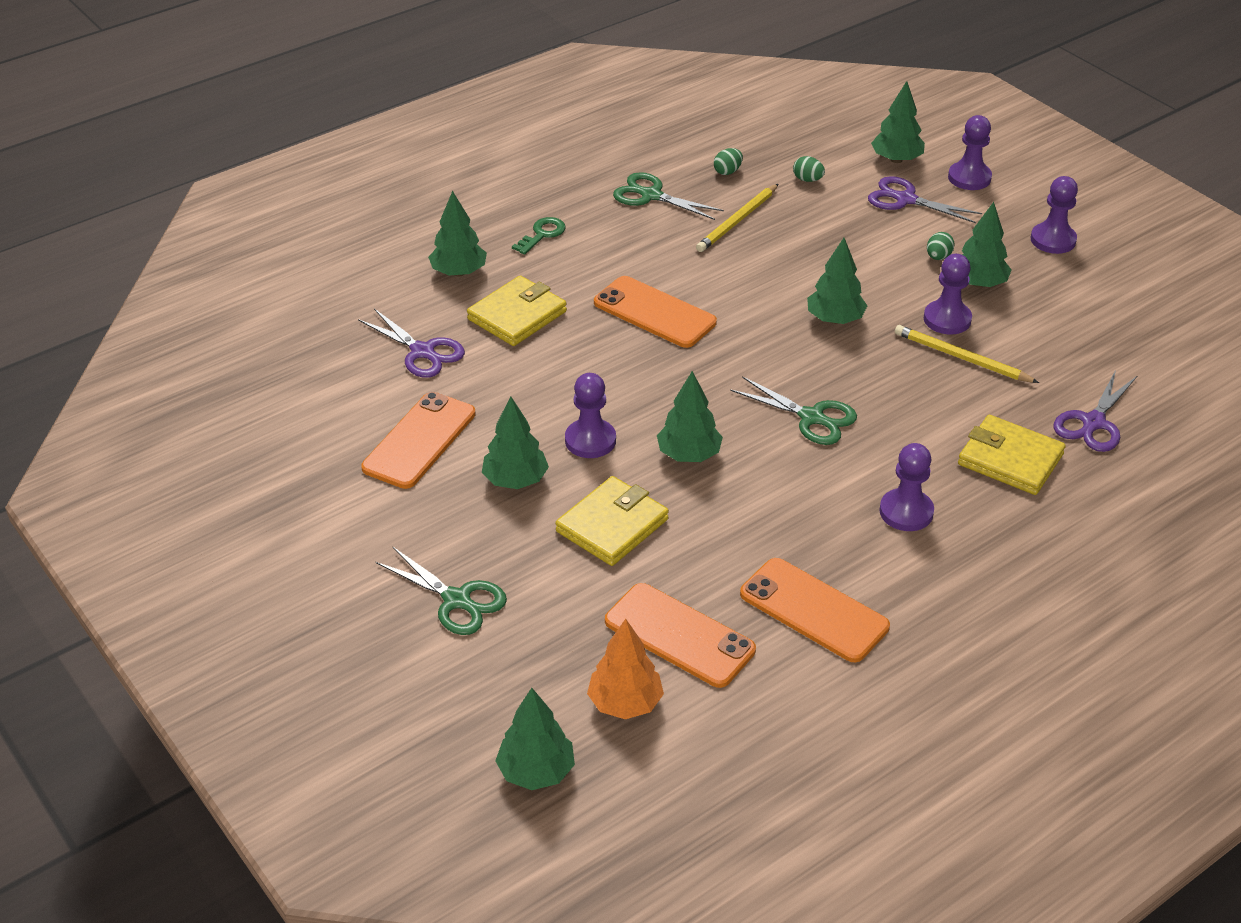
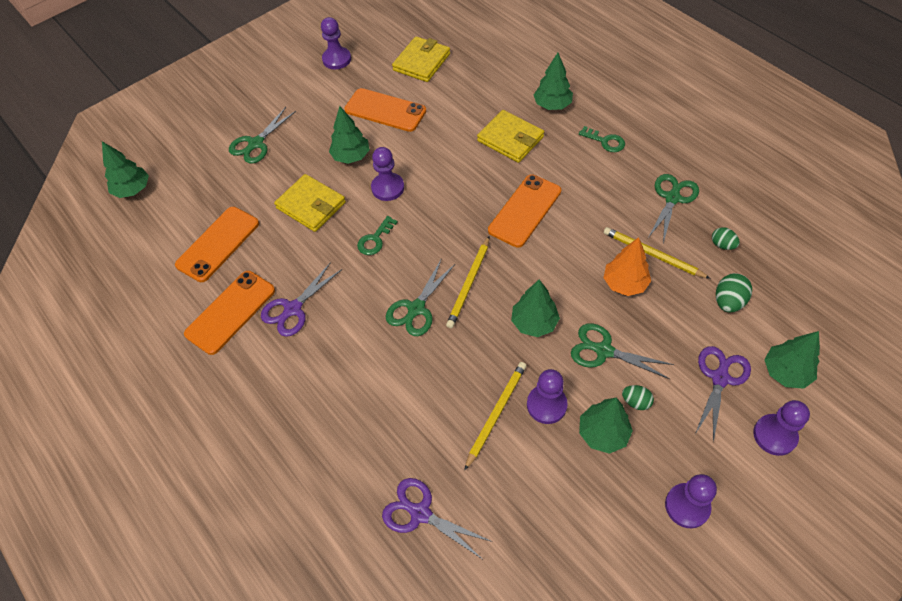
camera: 90 degrees right, 15 degrees up
(422, 352) = (467, 100): purple scissors -> purple scissors (293, 309)
(625, 703) = (172, 223): orange tree -> orange tree (624, 283)
(689, 455) = (375, 239): green tree -> green key
(773, 369) = (469, 284): none -> yellow pencil
(807, 180) = (728, 302): green egg -> green egg, size x1.52
(873, 271) = (604, 350): none -> green scissors
(906, 512) = (317, 367): purple pawn -> purple pawn (337, 59)
(1010, 459) = (373, 442): yellow wallet -> yellow wallet (421, 62)

